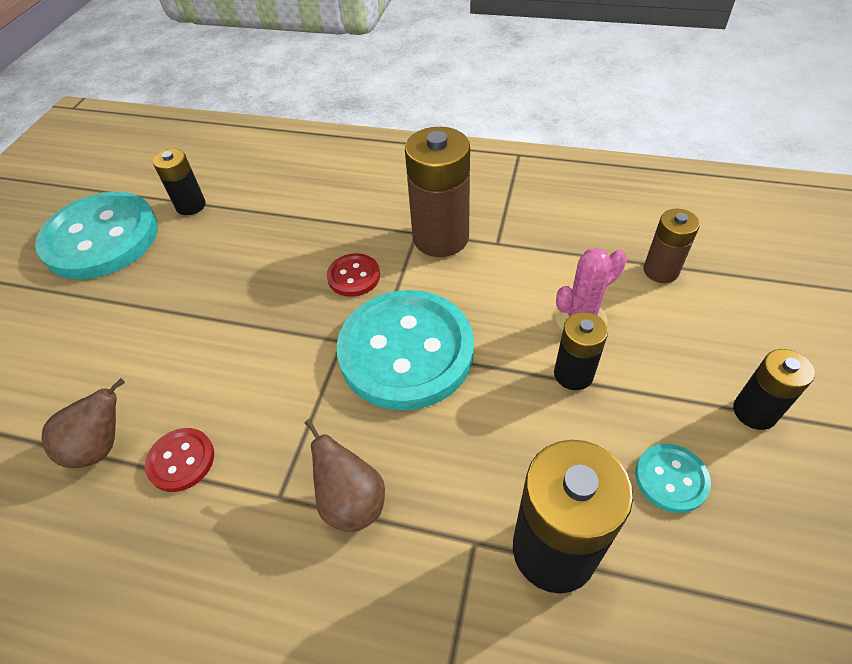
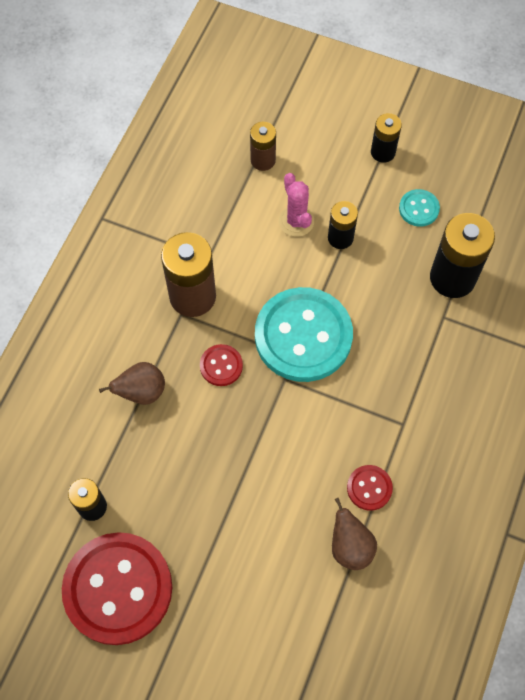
camera: 85 degrees left, 15 degrees up
(101, 238) = (118, 589): turquoise button -> red button
(351, 502) = (412, 380): brown pear -> brown pear (141, 392)

